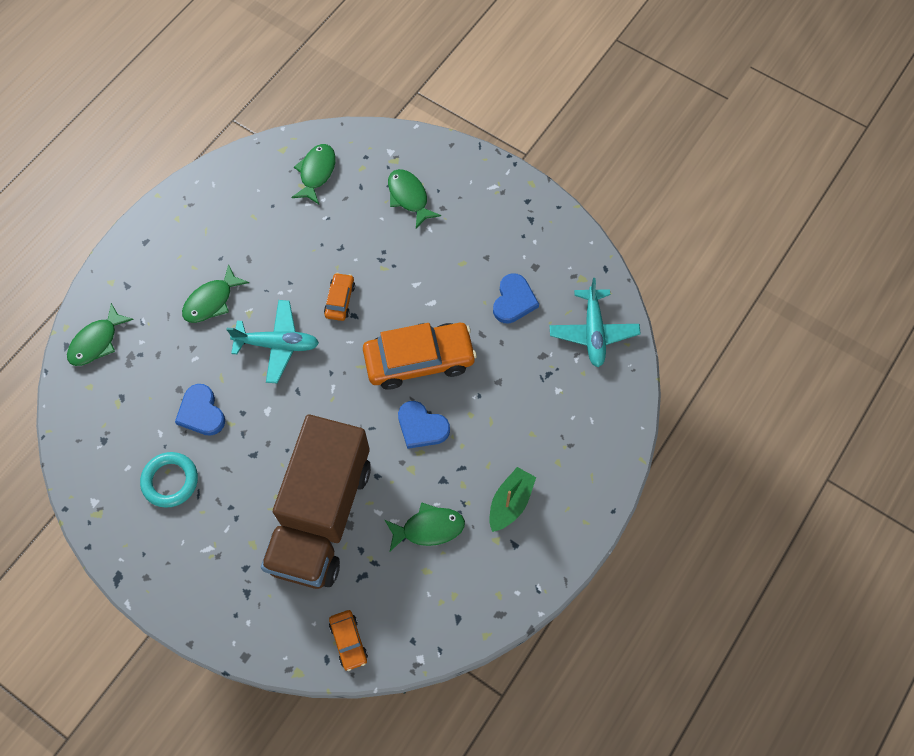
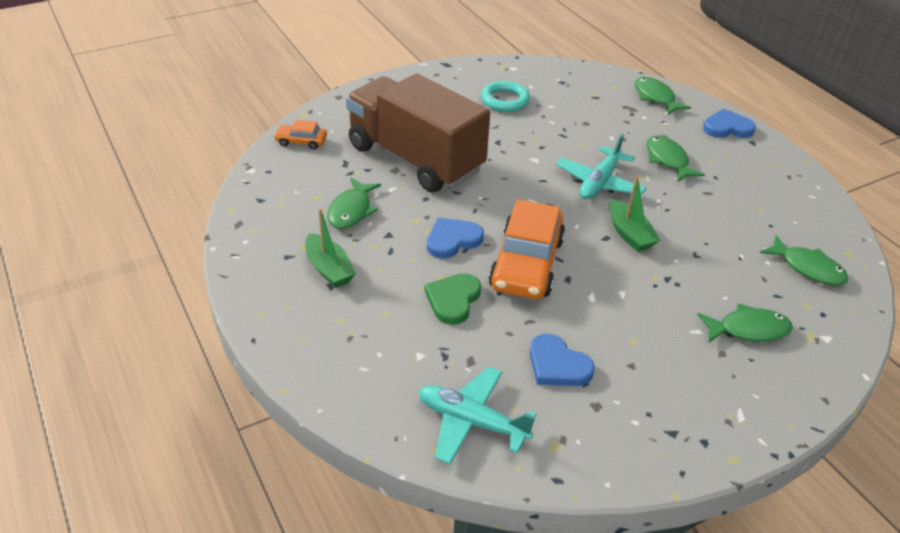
camera: 115 degrees right, 25 degrees down
(201, 412) = (556, 127): blue heart -> blue heart (727, 128)
(340, 300) = (629, 234): orange car -> green boat
(490, 394) = (453, 300): none -> green heart

